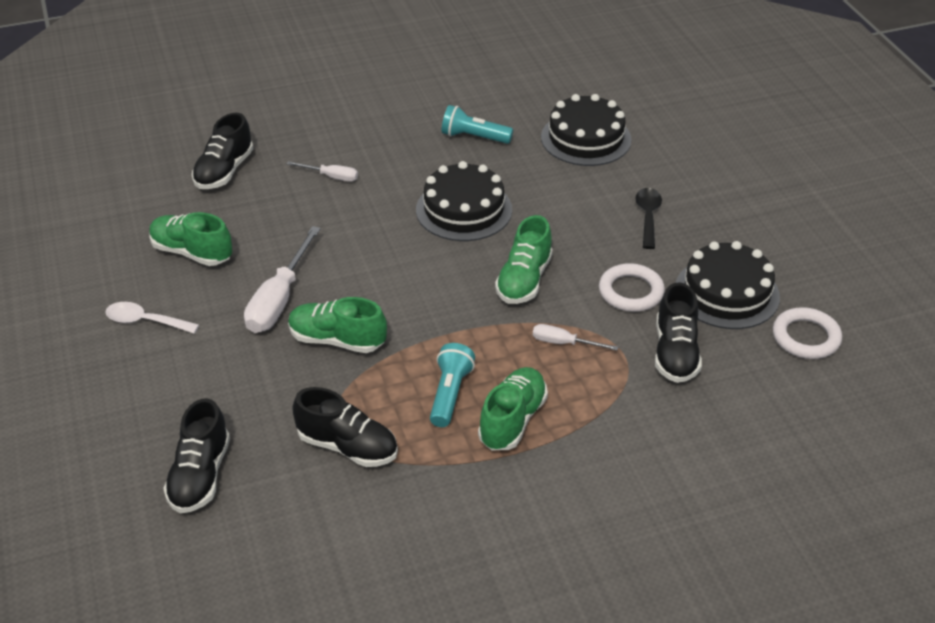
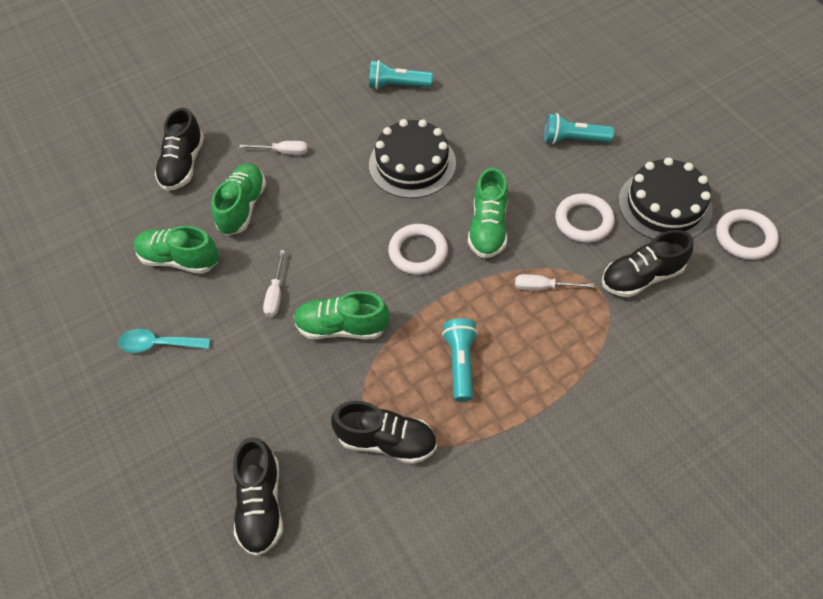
camera: 10 degrees left, 15 degrees up
(145, 321) = (158, 344): white spoon -> turquoise spoon
(279, 300) = (275, 294): white screwdriver -> white screwdriver, size x0.53
(441, 288) = (418, 252): none -> white ring
(512, 420) = (524, 379): green shoe -> green shoe (243, 207)
(586, 138) = (495, 68): black cake -> none
(648, 216) = (573, 139): black spoon -> turquoise flashlight
(675, 353) = (641, 277): black shoe -> black shoe turned 75 degrees clockwise

